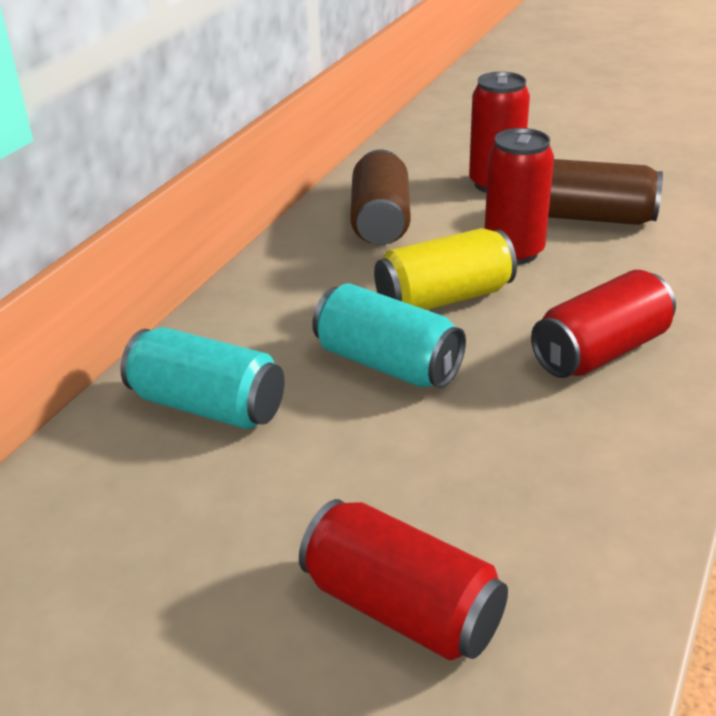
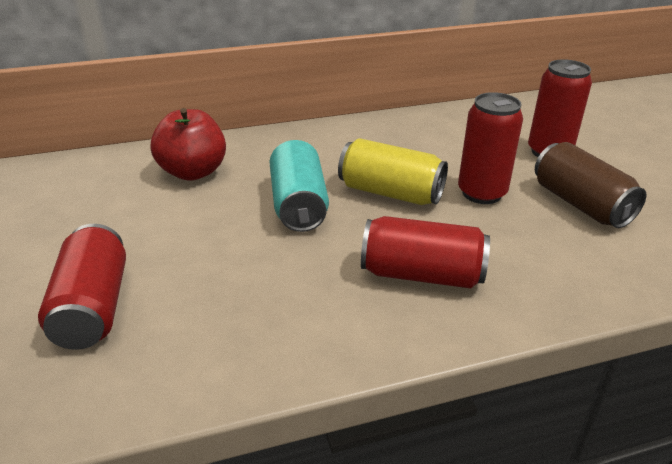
camera: 45 degrees right, 0 degrees up
(207, 406) = (193, 172): turquoise can -> red apple
(381, 221) = (436, 137): brown can -> none

